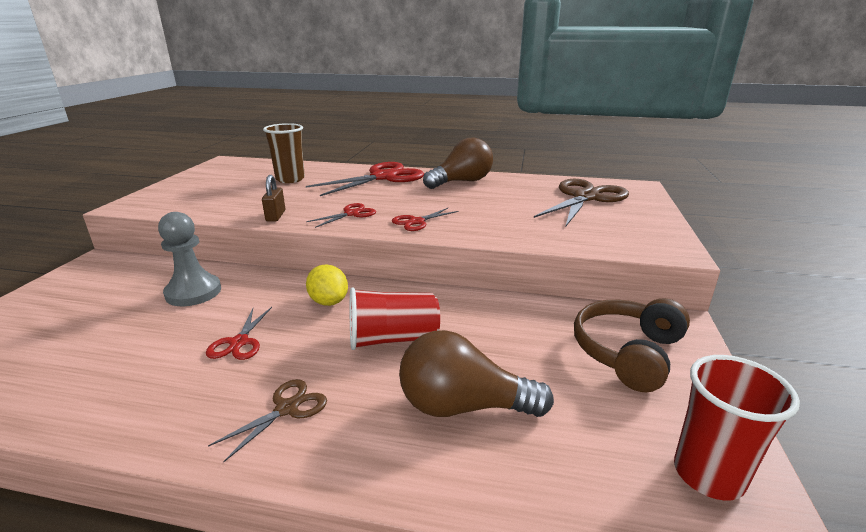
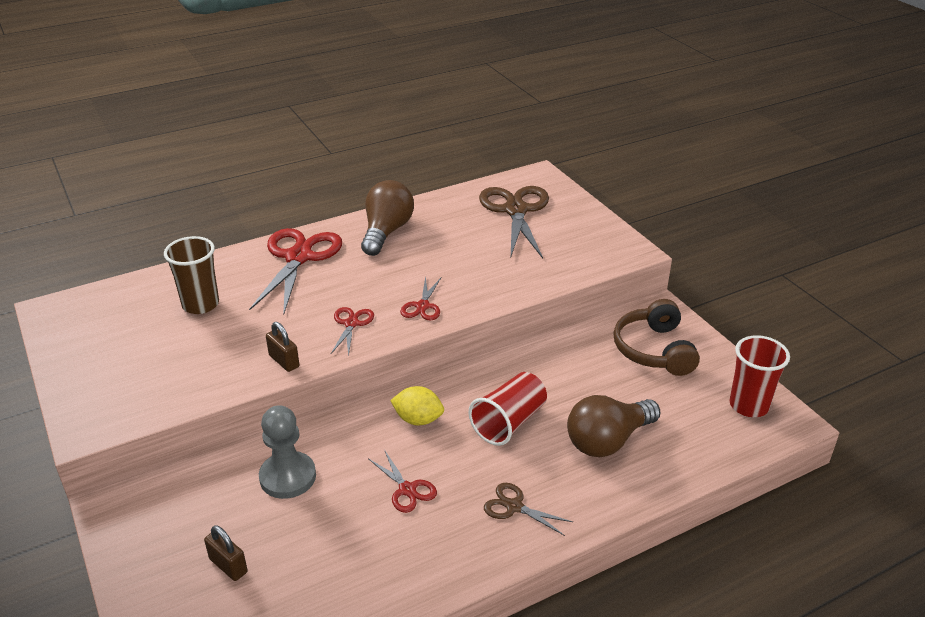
camera: 40 degrees left, 10 degrees up
(67, 322) = (228, 566): none -> brown padlock
(287, 408) = (514, 507): brown scissors -> brown scissors turned 60 degrees counterclockwise

